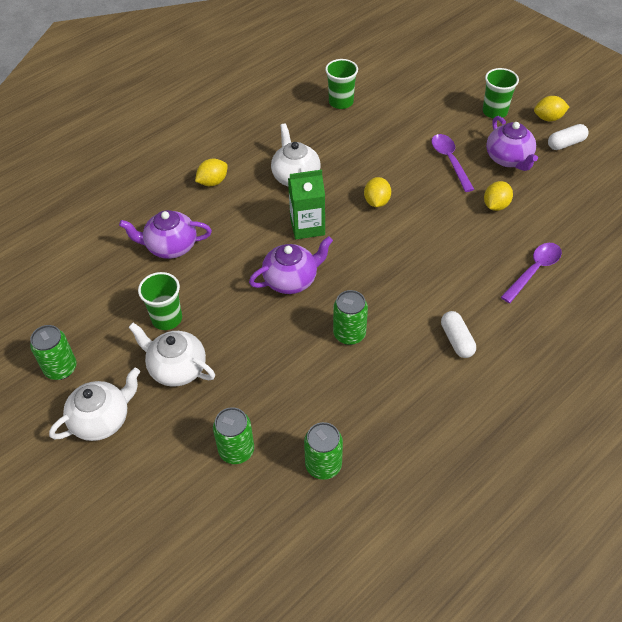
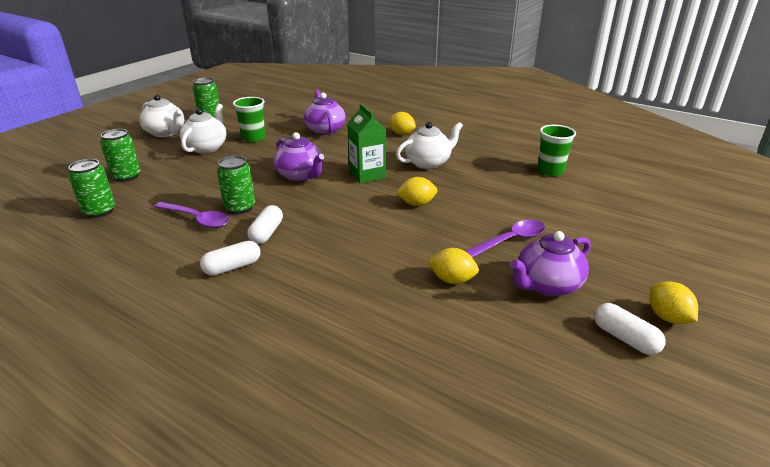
camera: 75 degrees right, 20 degrees down
(404, 314) = (267, 233): none -> white capsule
(494, 112) = (632, 267): green cup -> none
(534, 270) = (348, 318): purple spoon -> purple spoon (197, 219)

